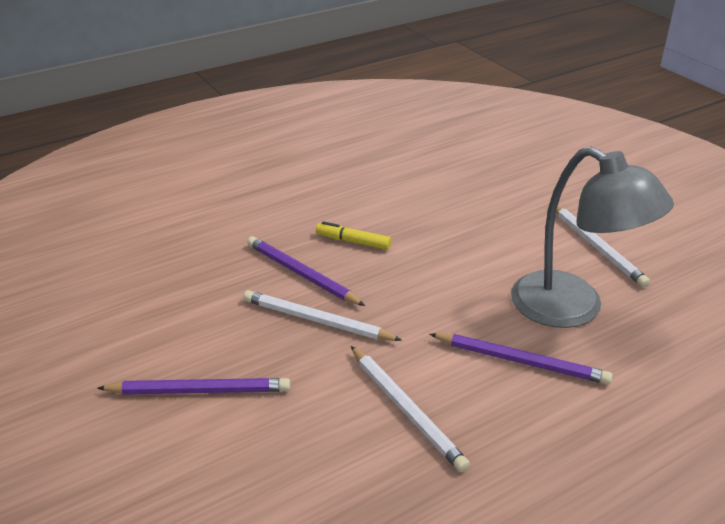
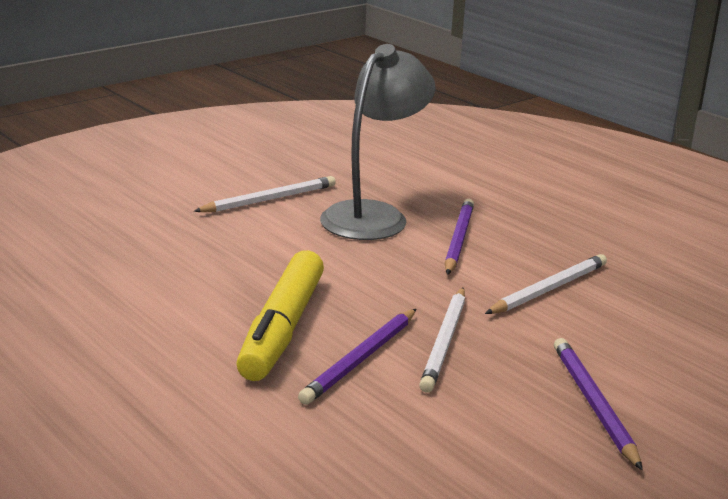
camera: 100 degrees left, 10 degrees down
(353, 241) = (282, 329): yellow marker -> yellow marker, size x2.10

